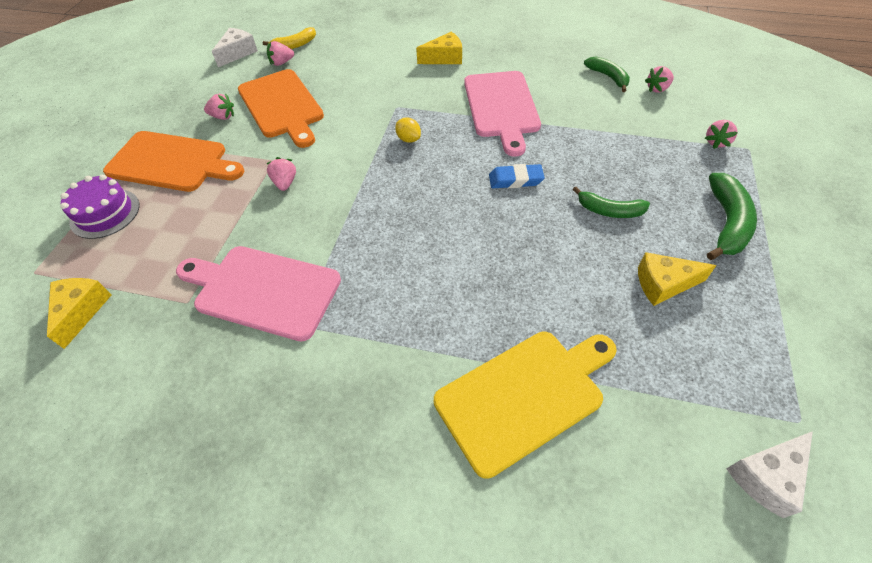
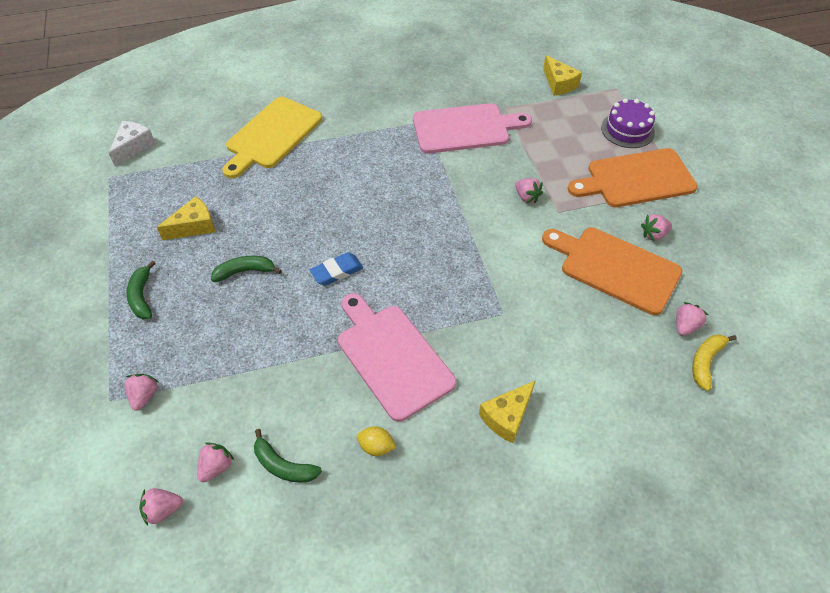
camera: 150 degrees right, 0 degrees up
(238, 53) = (751, 321): white cheese -> none
(408, 139) = (460, 277): yellow lemon -> yellow lemon (376, 447)
(697, 80) = (163, 510): none -> pink strawberry
(726, 223) = (142, 296): green banana -> green banana, size x0.66

